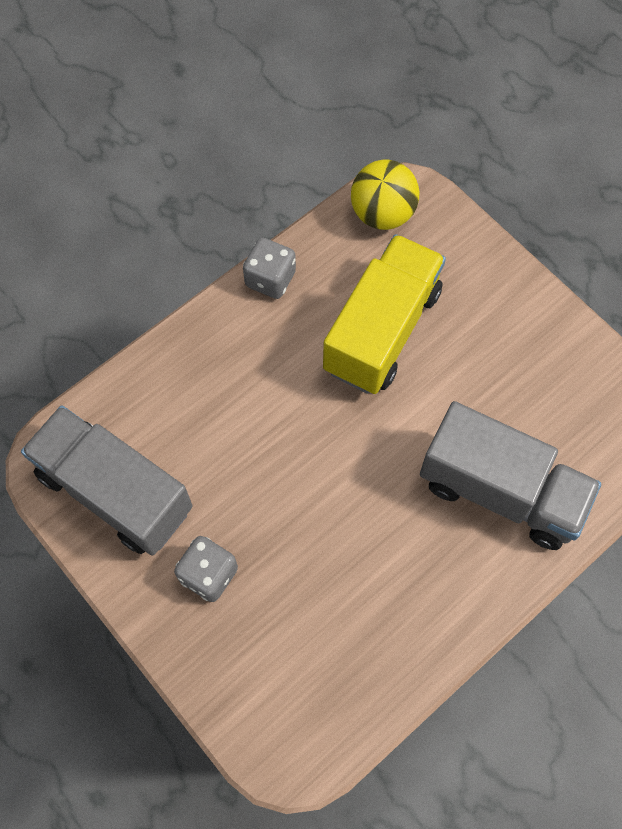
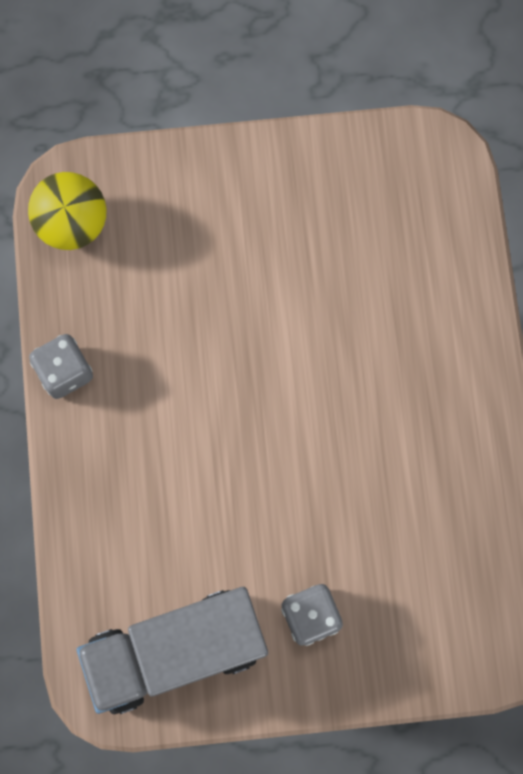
camera: 55 degrees left, 10 degrees up
(382, 331) = (190, 309): yellow truck -> none
(500, 491) = (407, 318): grey truck -> none

